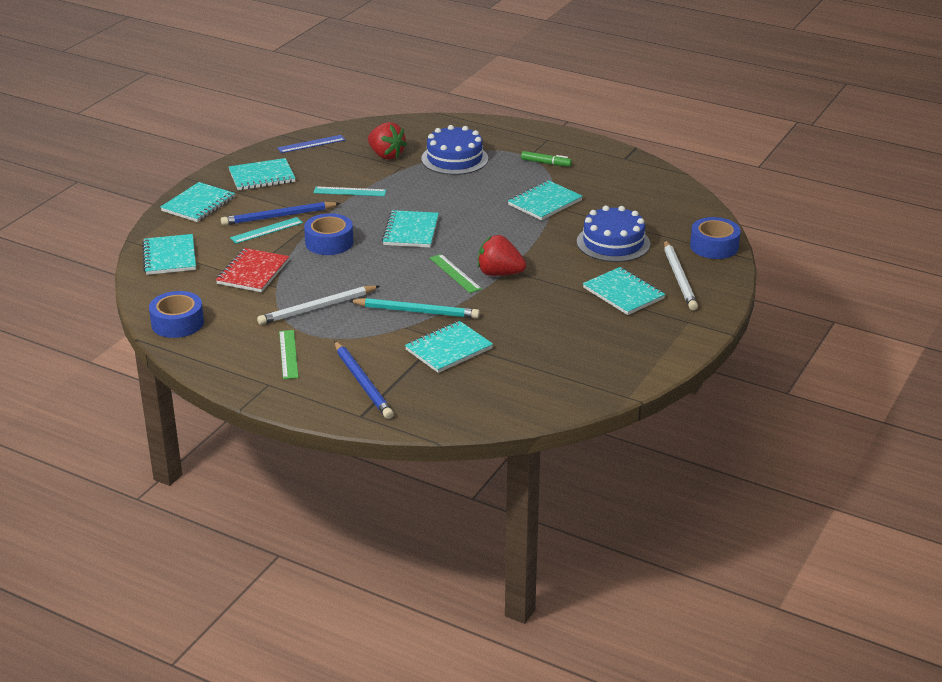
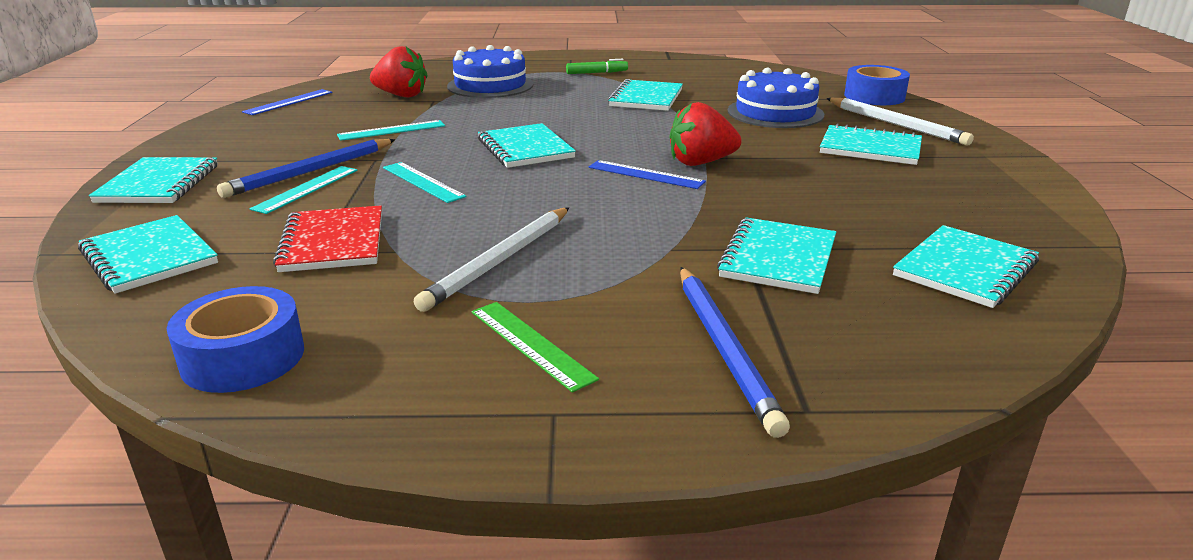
camera: 30 degrees left, 5 degrees down
(262, 177) = (244, 139): turquoise notebook -> turquoise notebook (965, 269)
(329, 242) = (423, 182): blue tape -> turquoise ruler
(363, 382) = (725, 348): blue pencil -> blue pencil turned 45 degrees clockwise
(416, 311) = (658, 226): turquoise pencil -> none
(455, 273) = (645, 174): green ruler -> blue ruler

